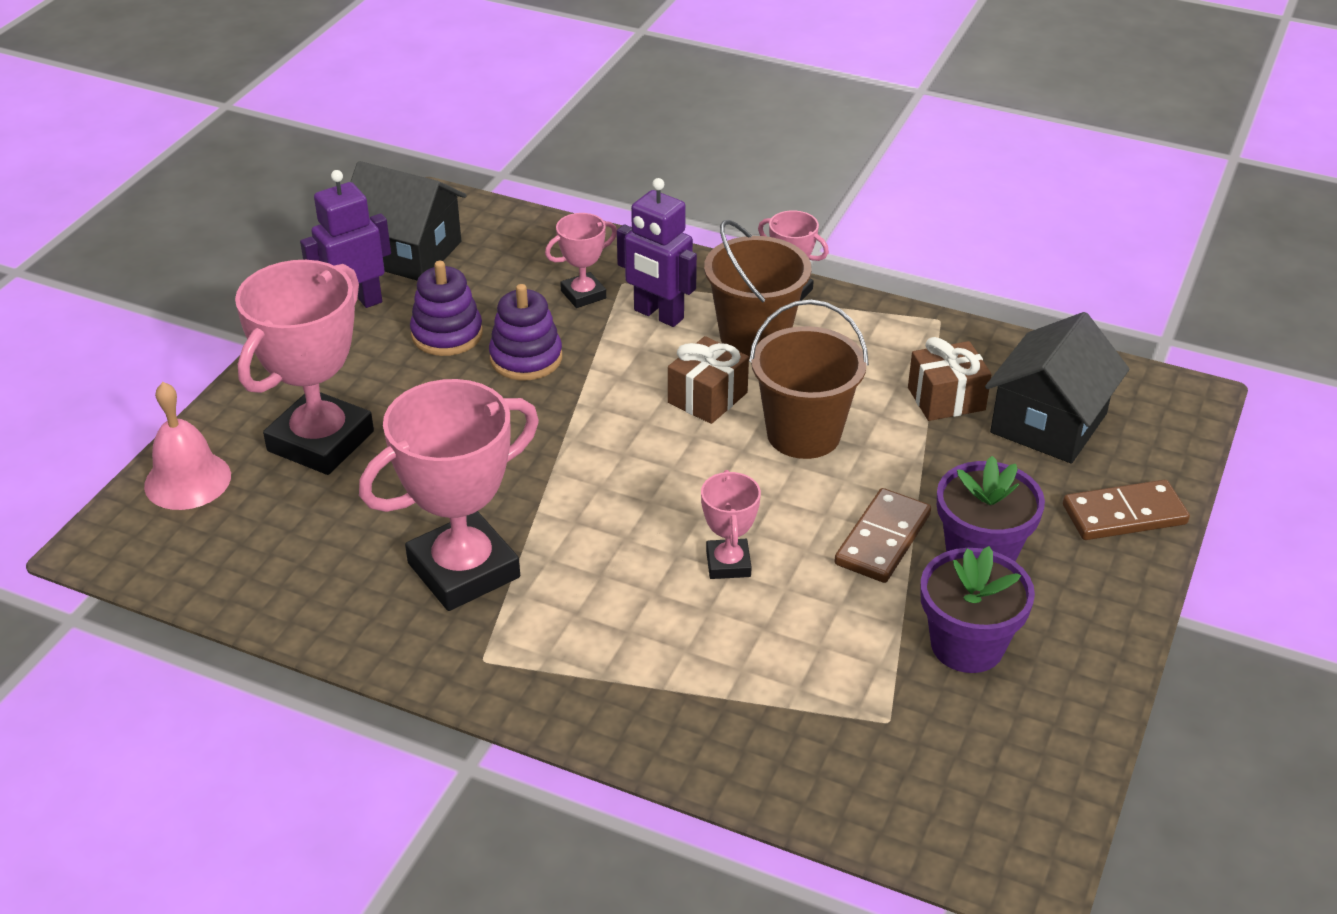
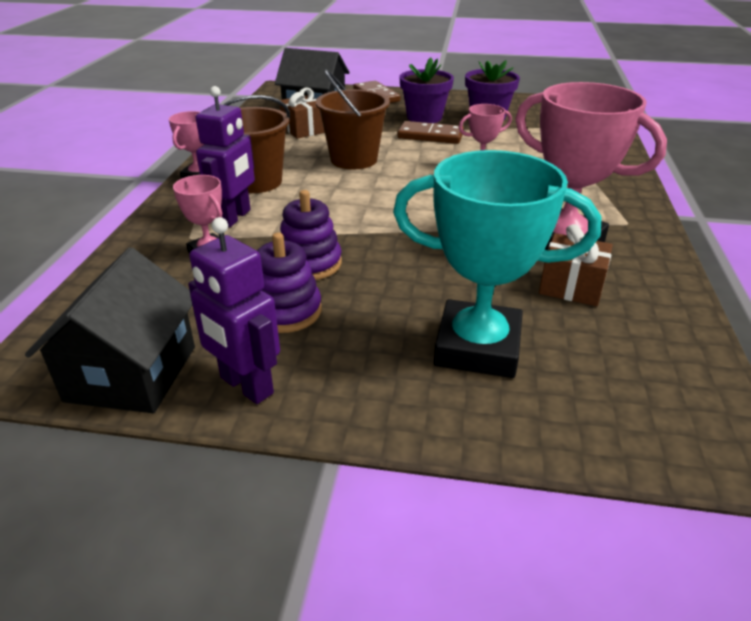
camera: 105 degrees left, 5 degrees down
(187, 480) = (594, 423): pink bell -> none
(321, 441) = (477, 347): pink trophy -> turquoise trophy
(707, 398) = (330, 189): brown gift -> brown gift (571, 287)

